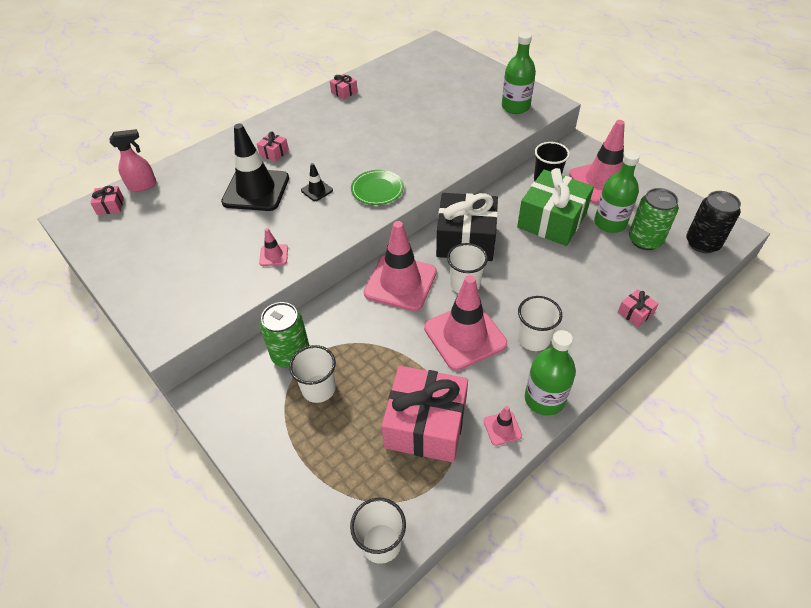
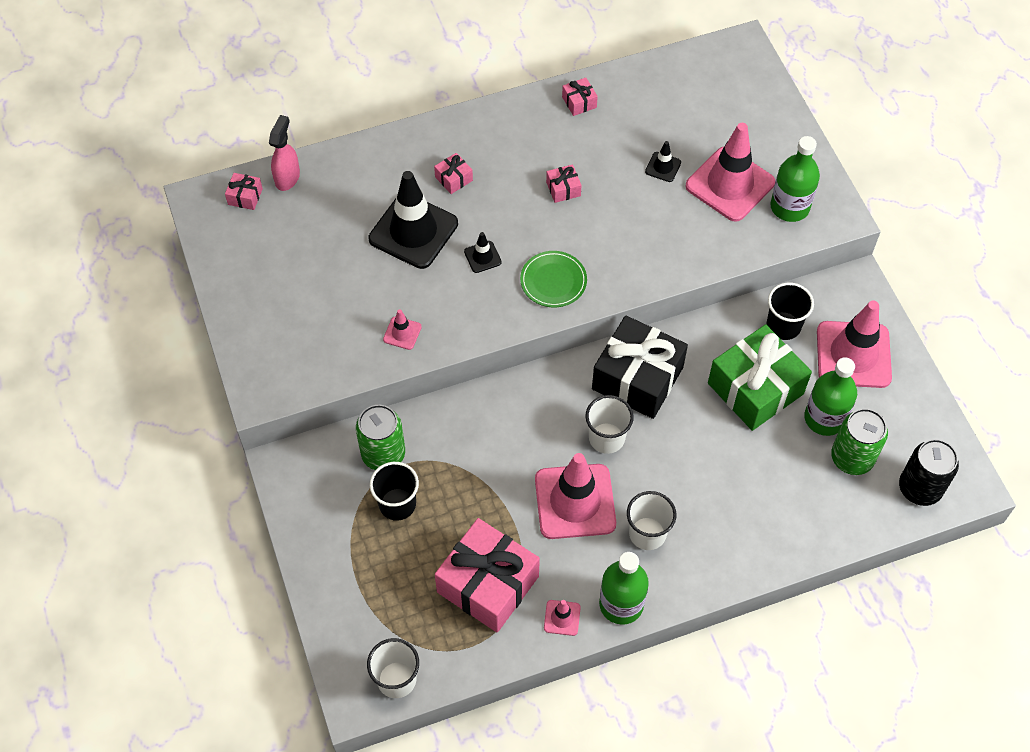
camera: 20 degrees right, 10 degrees up
(142, 185) = (287, 177): pink spray bottle -> pink spray bottle turned 75 degrees counterclockwise
(318, 389) = (397, 504): white cup -> black cup
(400, 282) = (535, 408): pink traffic cone -> pink traffic cone (730, 184)
(419, 109) = (663, 167): none -> black traffic cone
(635, 313) = (778, 546): pink gift -> pink gift (563, 189)

